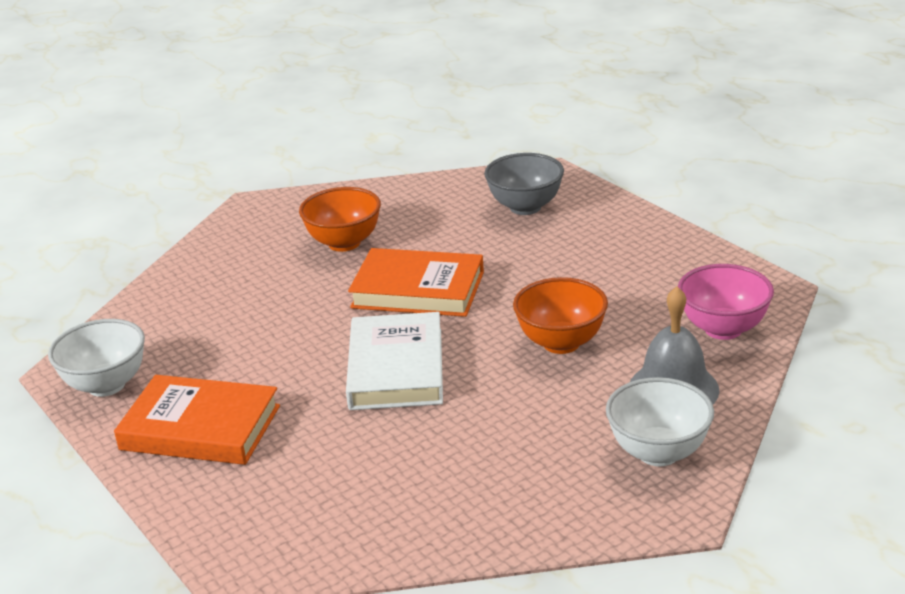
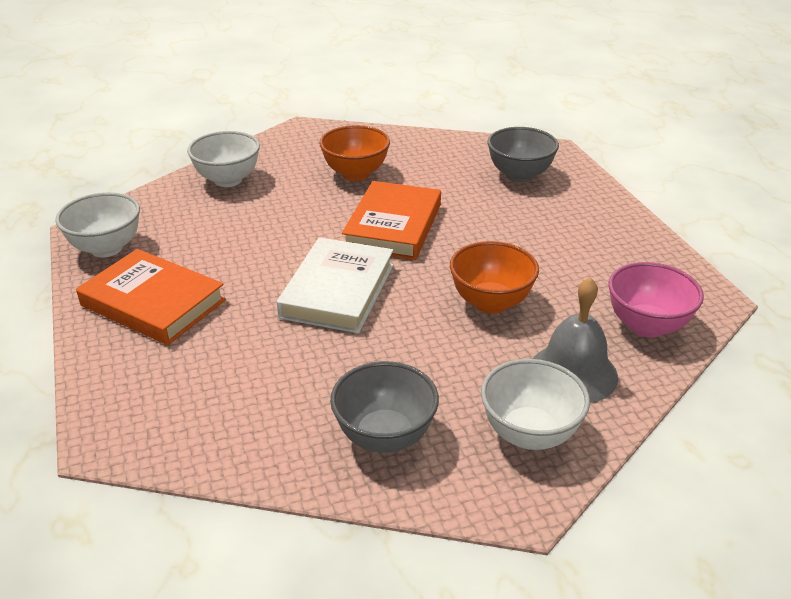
camera: 15 degrees right, 5 degrees up
(200, 281) = (228, 180): none -> white bowl
(418, 290) = (393, 226): orange book -> orange book turned 75 degrees clockwise
(522, 490) = (385, 436): none -> grey bowl

